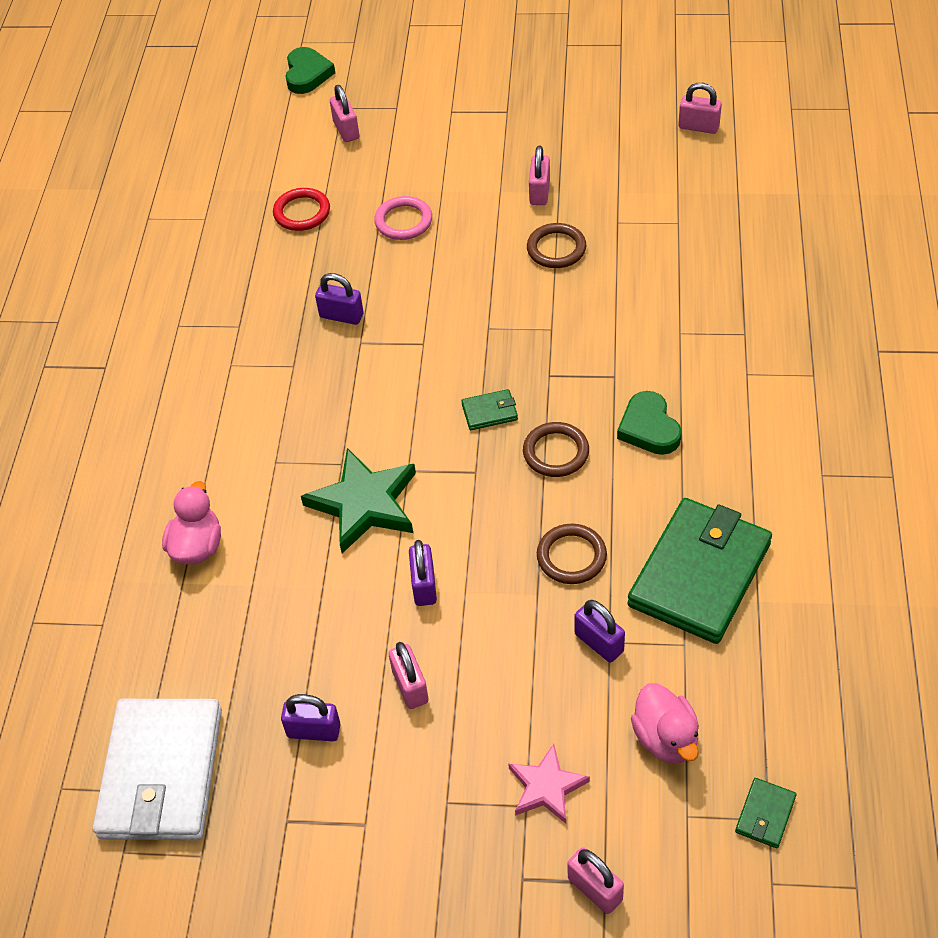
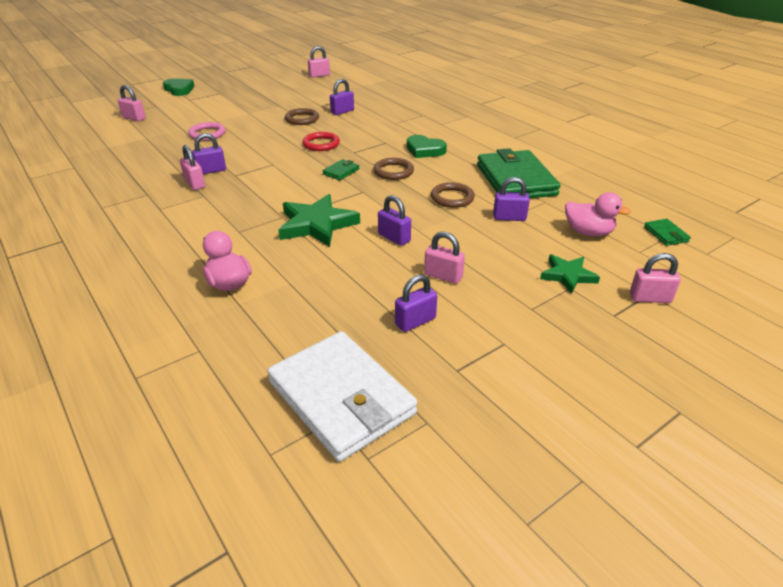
camera: 45 degrees left, 15 degrees down
(302, 212) = (140, 147): red ring -> red ring (321, 144)
(307, 74) = (86, 109): green heart -> green heart (179, 90)
(539, 192) = (270, 108): pink padlock -> pink padlock (195, 184)
(546, 787) = (568, 275): pink star -> green star
(632, 258) = (342, 111): none -> purple padlock

